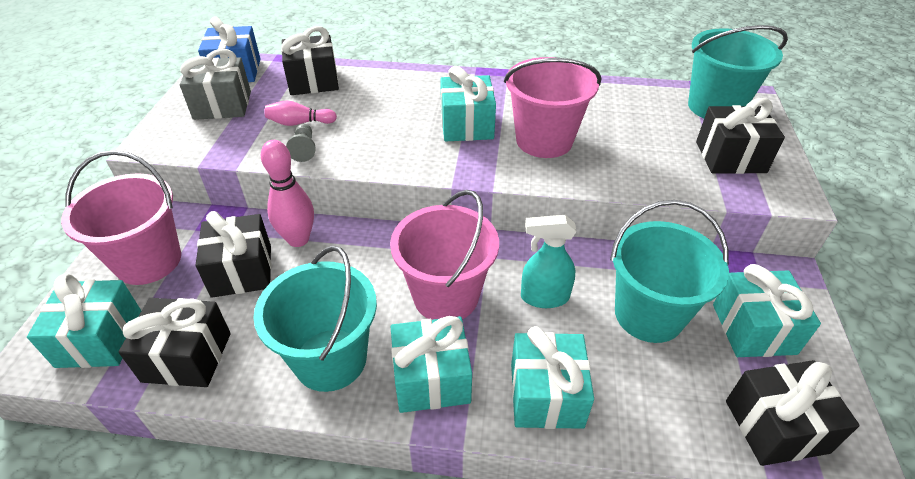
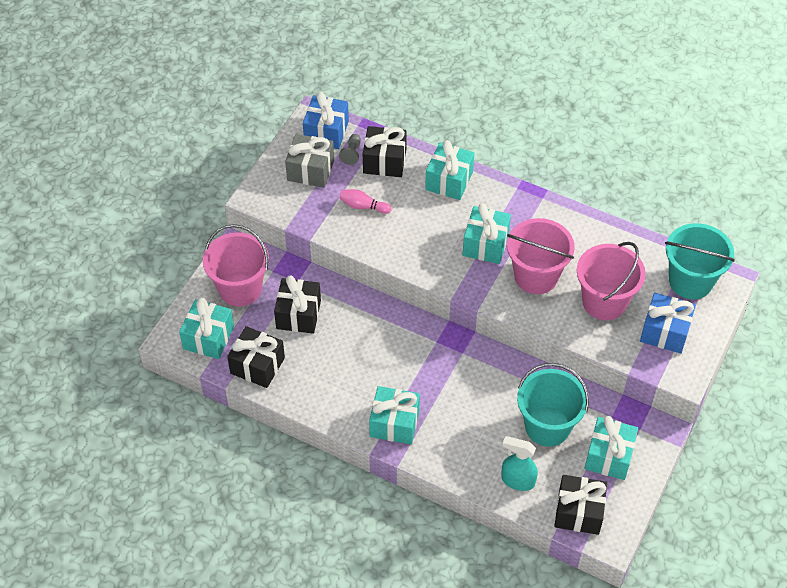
camera: 20 degrees right, 10 degrees up
(298, 239) = (340, 300): pink bowling pin -> none
(304, 149) = (360, 234): grey pawn -> grey pawn (352, 153)
(330, 359) = (339, 393): turquoise bucket -> none
(446, 296) = (423, 373): pink bucket -> pink bucket (604, 302)
(544, 297) = (486, 394): turquoise spray bottle -> turquoise spray bottle (517, 480)
(546, 395) = (456, 453): turquoise gift -> turquoise gift (449, 181)
(730, 157) = (665, 332): black gift -> blue gift

